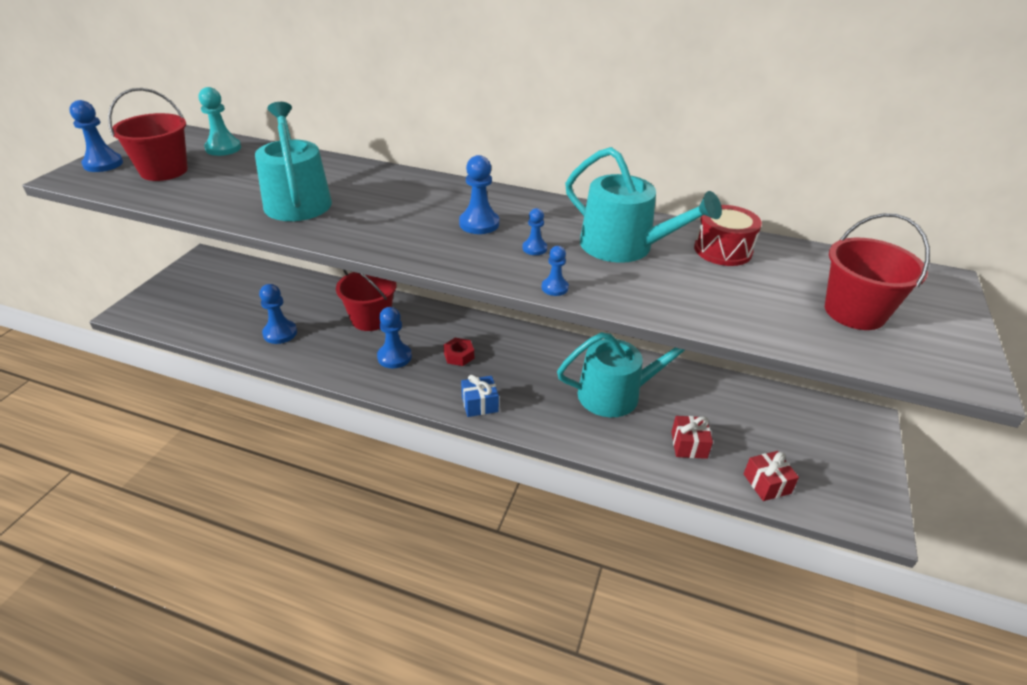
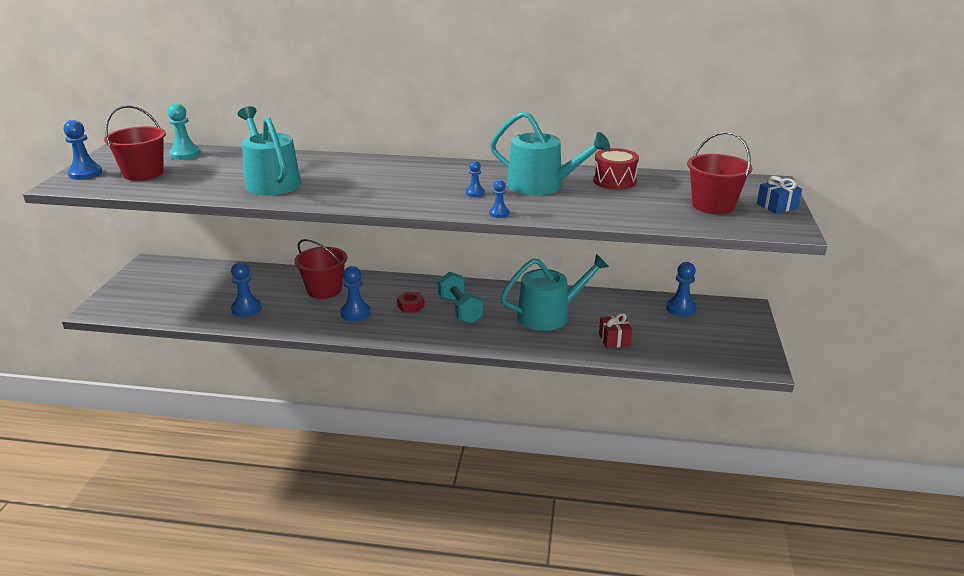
camera: 10 degrees left, 10 degrees down
(479, 224) = (426, 183): blue pawn -> blue pawn (680, 308)
(479, 404) = (439, 335): blue gift -> blue gift (777, 206)
(513, 370) = (460, 310): none -> turquoise dumbbell
(767, 483) = (678, 355): red gift -> none

